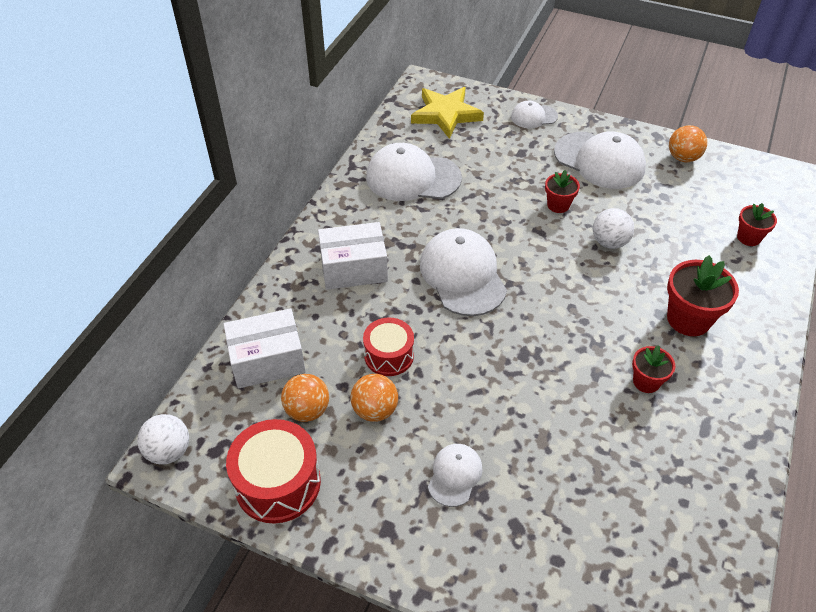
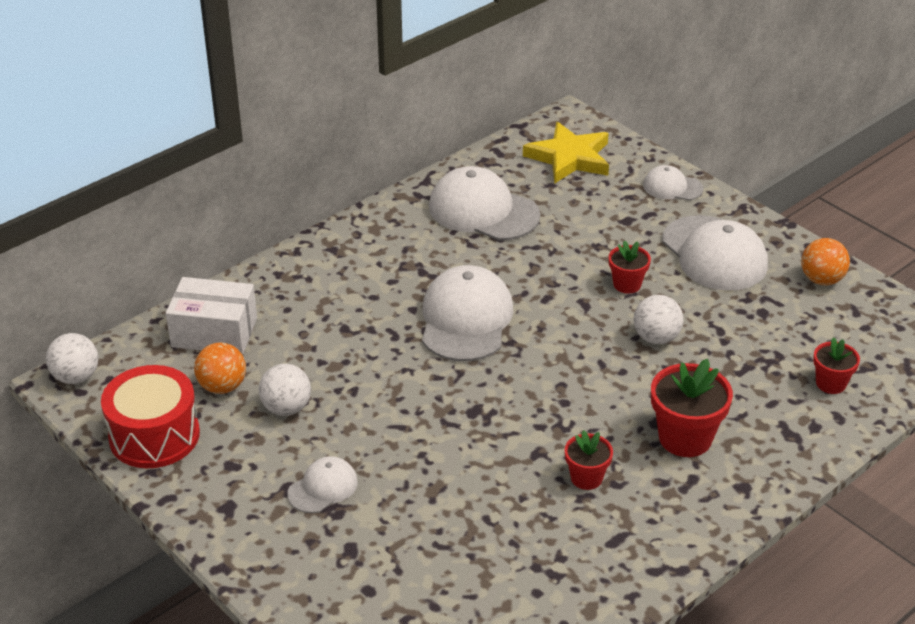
camera: 25 degrees right, 10 degrees down
(354, 268) = (356, 278): white box -> none
(375, 410) = (286, 408): orange ball -> white ball
(389, 355) = (334, 366): red drum -> none

